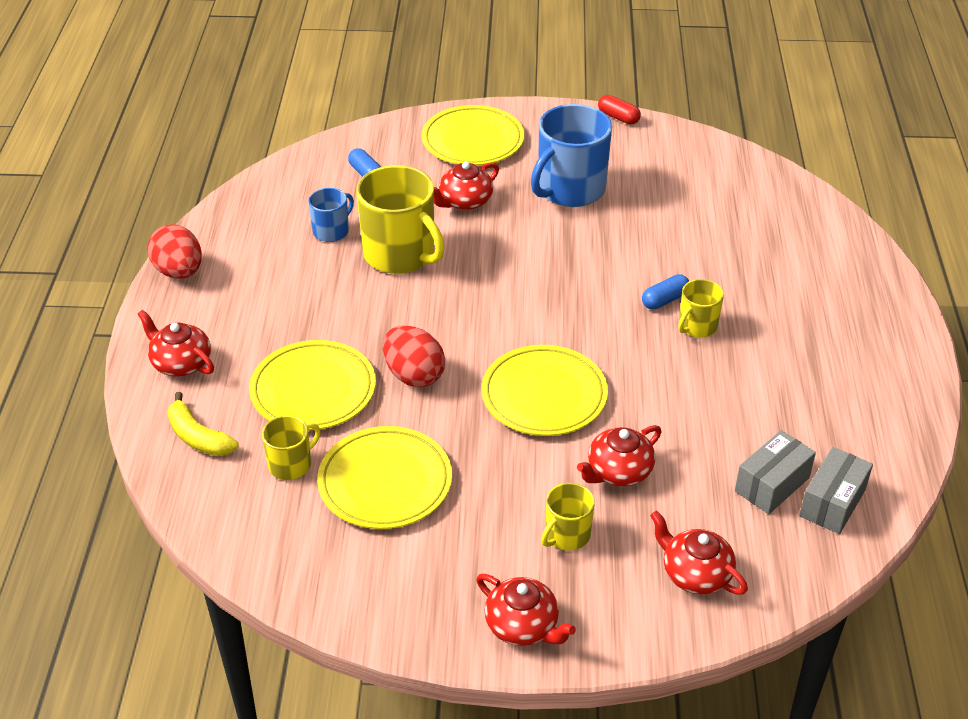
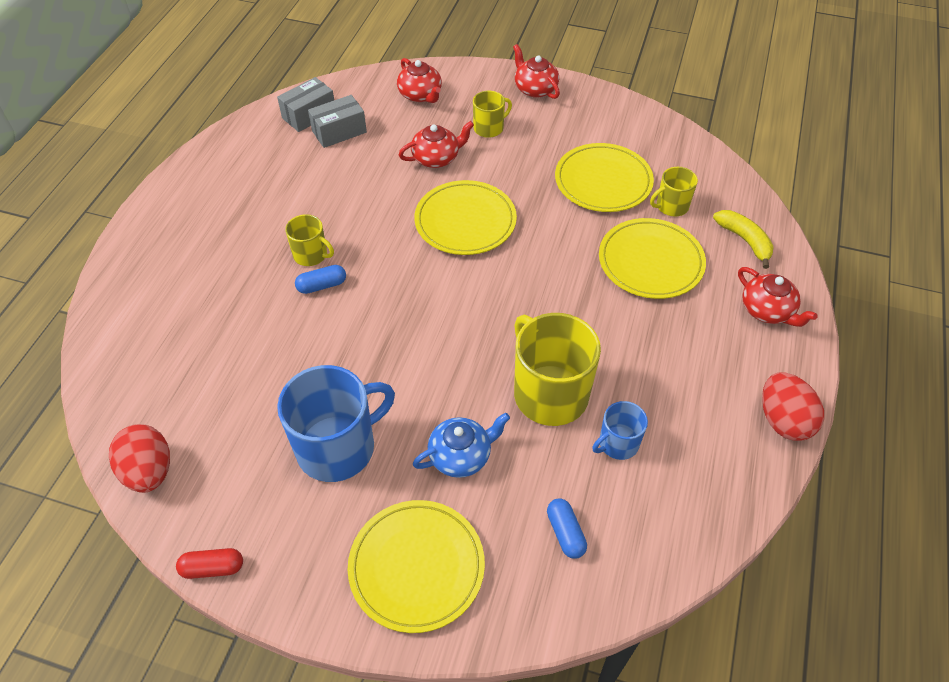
camera: 165 degrees left, 10 degrees up
(414, 375) = (564, 258): red egg -> red egg (149, 471)
(464, 201) = (461, 455): red teapot -> blue teapot
(618, 117) = (213, 568): red capsule -> red capsule turned 60 degrees counterclockwise
(697, 326) = (311, 255): yellow mug -> yellow mug turned 60 degrees clockwise

